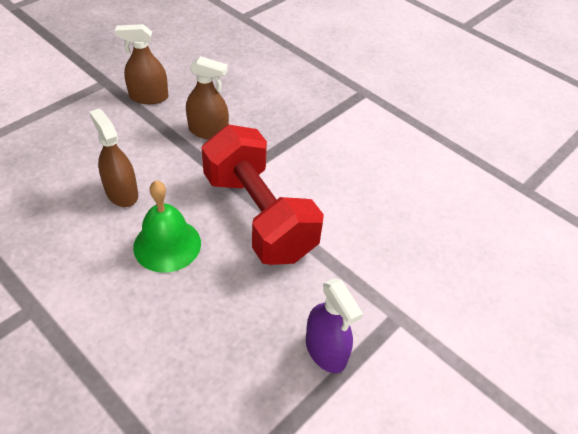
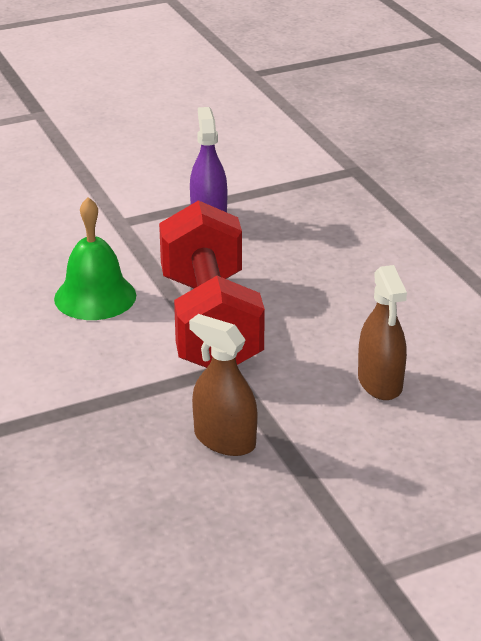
camera: 155 degrees left, 15 degrees down
(149, 97) = (304, 522): brown spray bottle -> none
(167, 245) = (335, 319): green bell -> green bell (95, 297)

